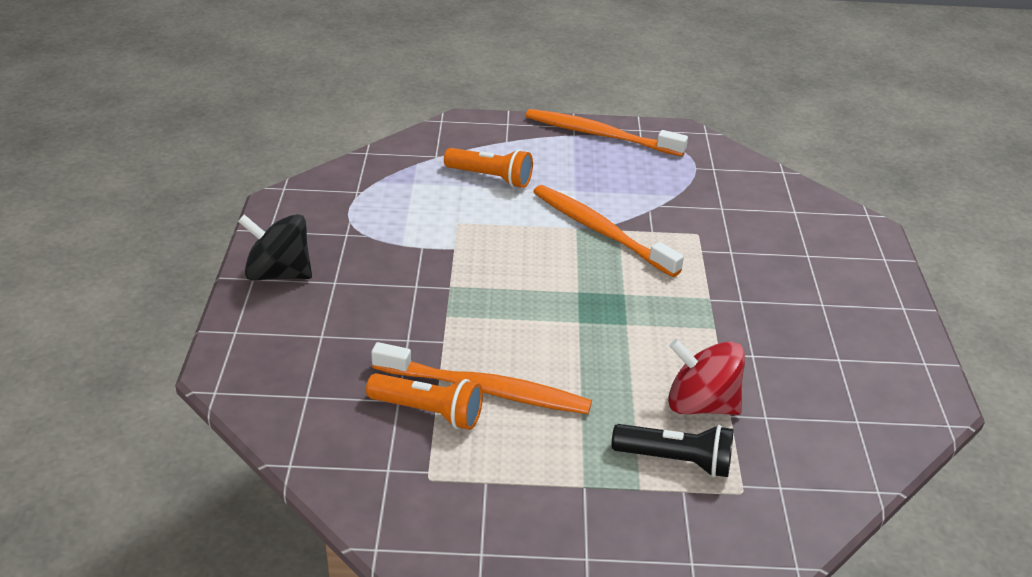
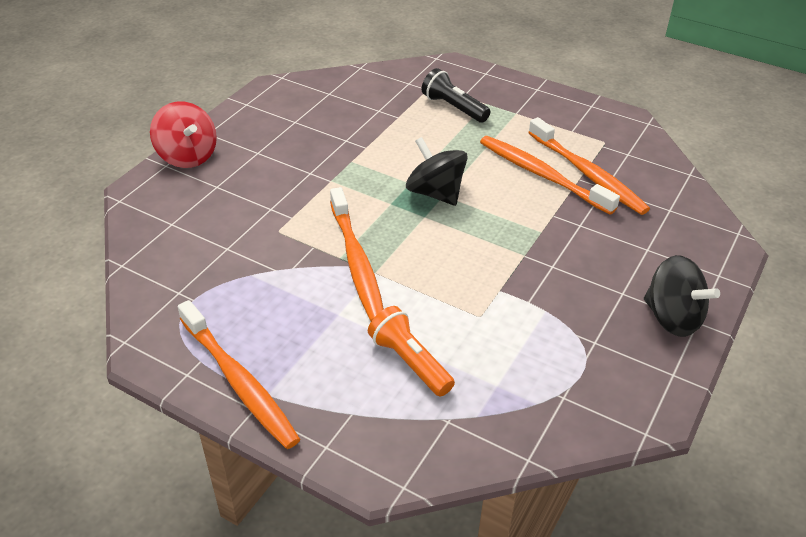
camera: 150 degrees left, 5 degrees up
(428, 412) = (588, 174): orange flashlight -> orange toothbrush
(589, 322) = (435, 193): none -> black spinning top
(701, 404) = (410, 126): red spinning top -> red spinning top (187, 156)

